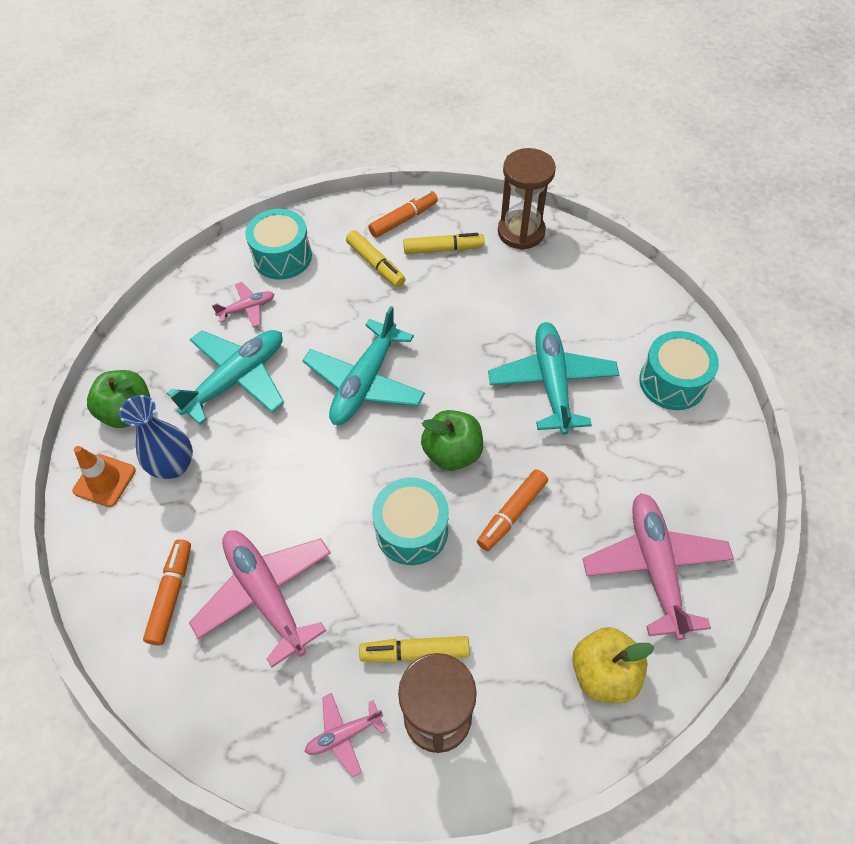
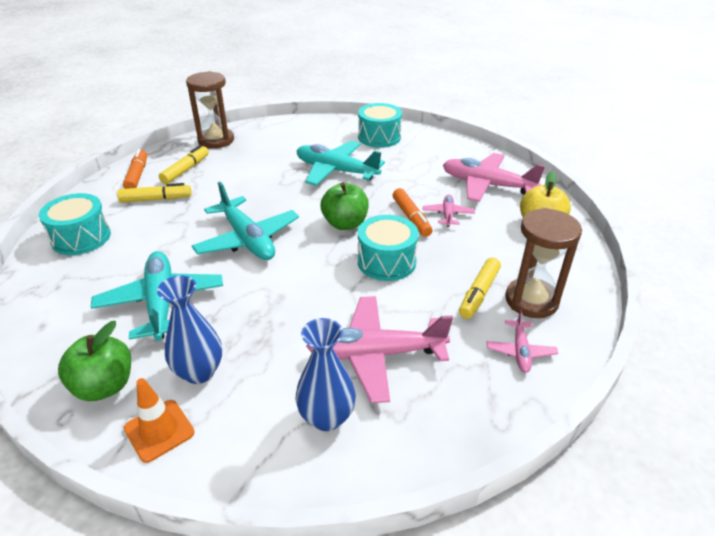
camera: 60 degrees left, 20 degrees down
(172, 594) = (326, 417): orange marker -> blue vase
(247, 308) = (101, 273): pink plane -> pink plane (448, 214)

